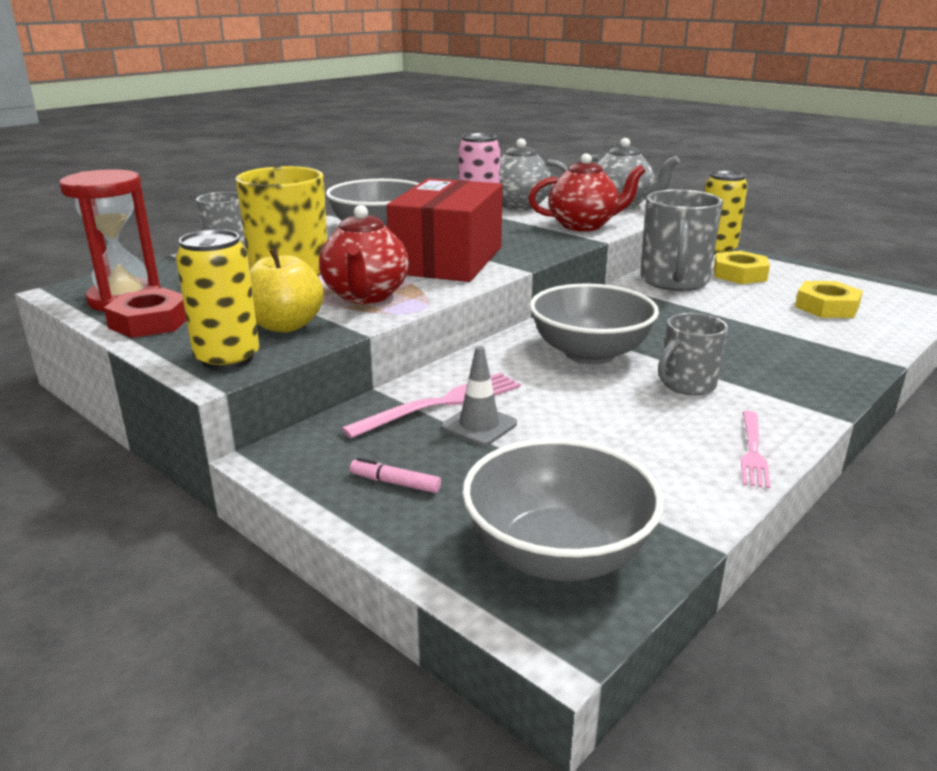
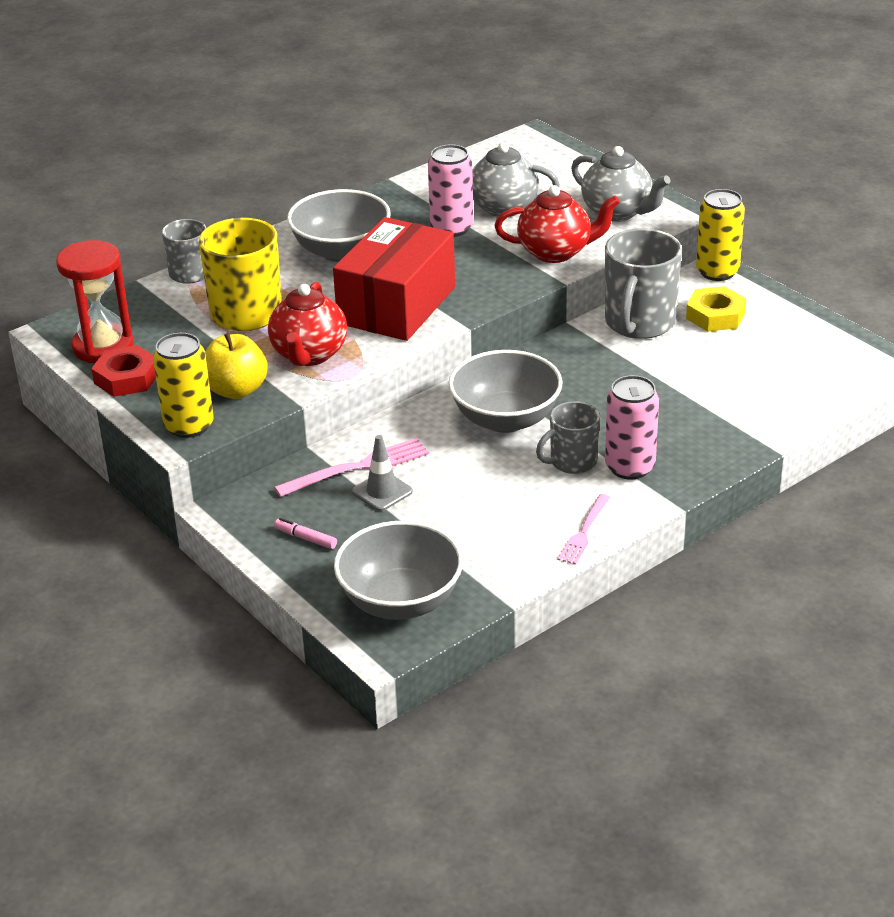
camera: 10 degrees right, 10 degrees up
(755, 386) = (630, 467): none -> pink can
(826, 307) = (770, 372): yellow nut -> none

